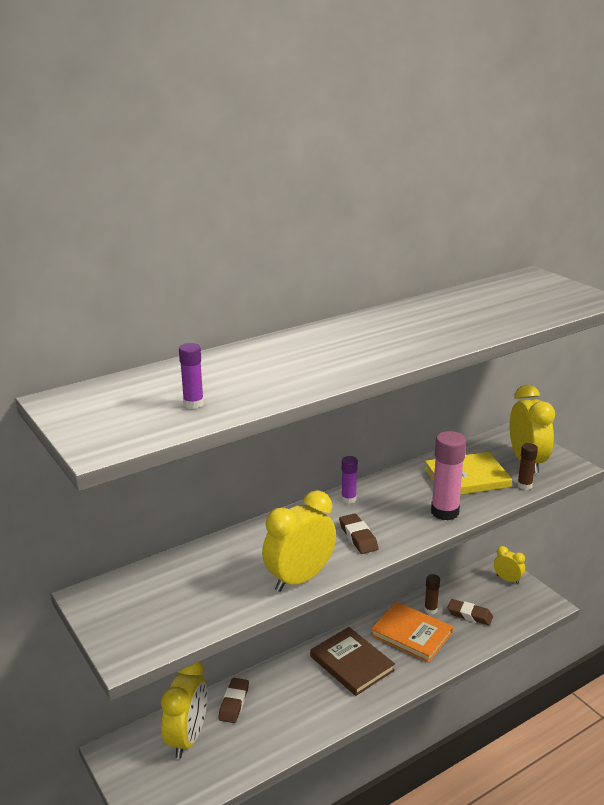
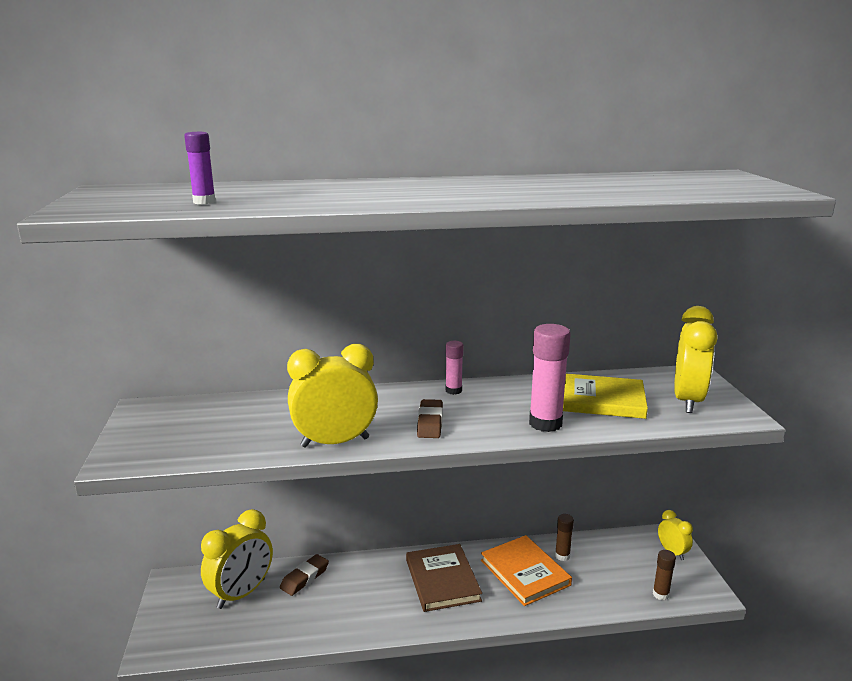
camera: 25 degrees right, 5 degrees down
(348, 499) = (453, 390): purple glue stick -> pink glue stick
(469, 615) = (603, 574): brown eraser -> none
(524, 485) = (664, 421): brown glue stick -> brown glue stick (660, 594)

